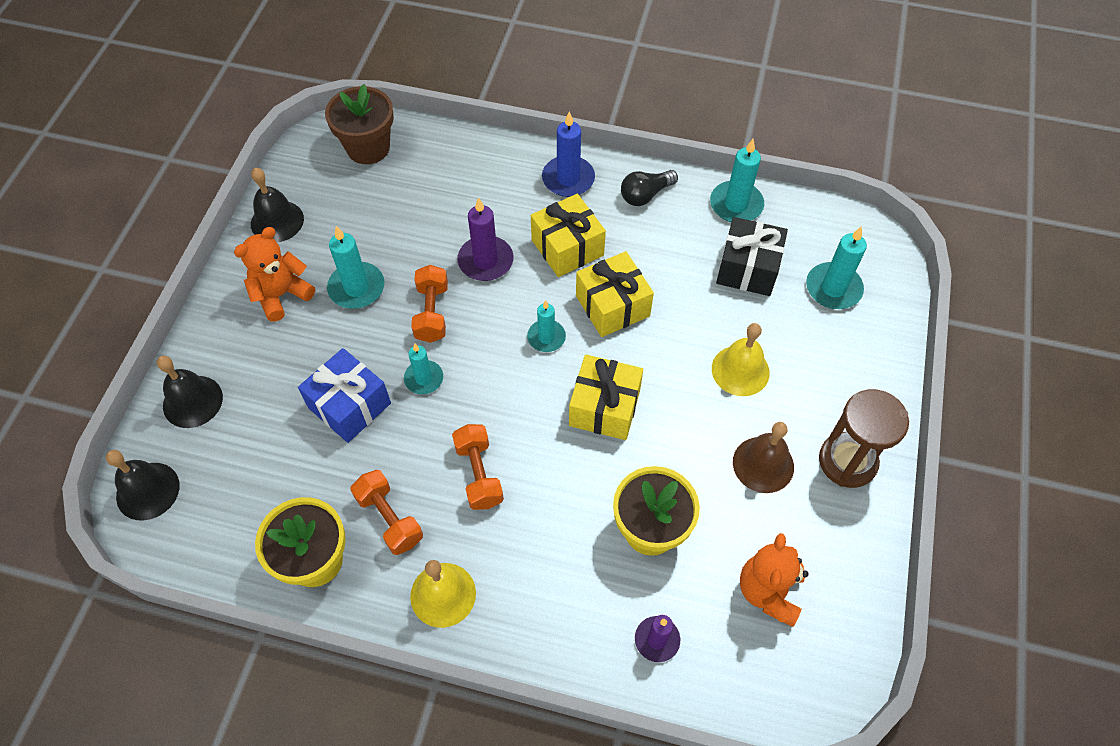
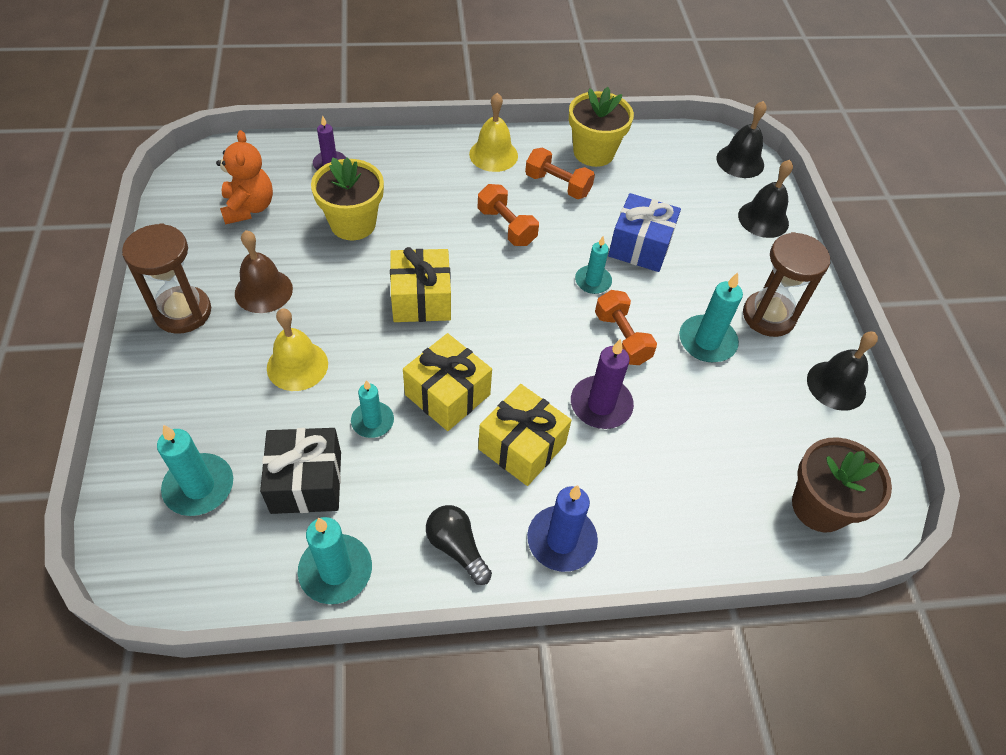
camera: 155 degrees right, 5 degrees down
(281, 295) = (768, 316): orange teddy bear -> brown hourglass
(546, 337) = (501, 345): turquoise candle -> turquoise candle (372, 421)
(645, 195) = (456, 547): black light bulb -> black light bulb turned 75 degrees counterclockwise

